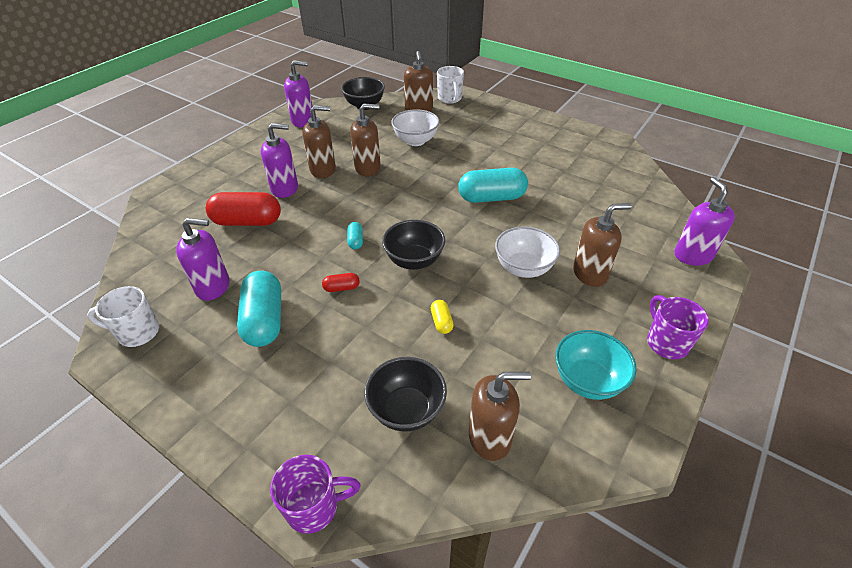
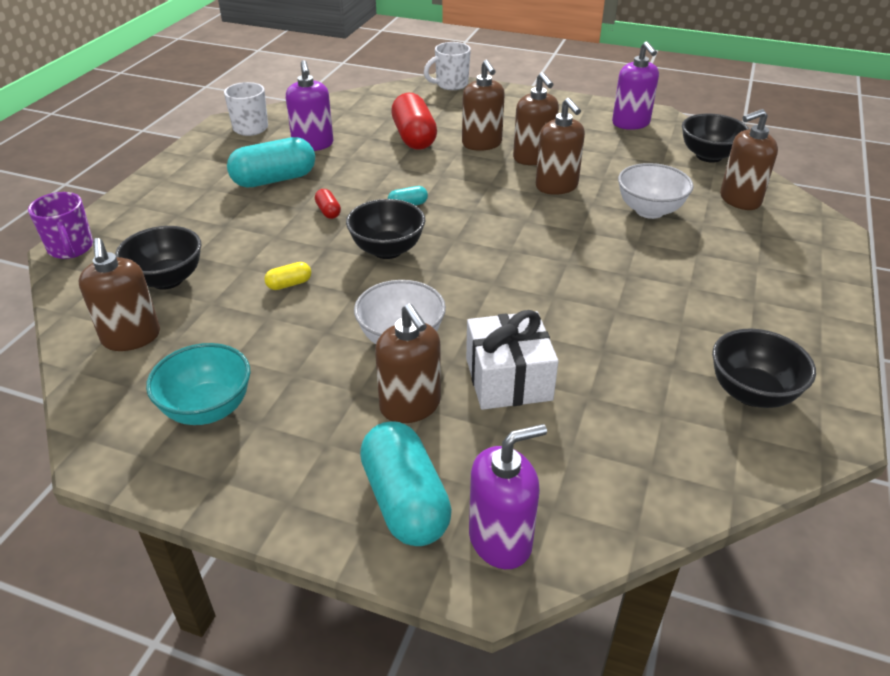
camera: 75 degrees right, 5 degrees down
(285, 188) = (482, 144): purple soap dispenser -> brown soap dispenser
(450, 99) = (802, 222): white mug -> white mug (451, 85)
(491, 198) = (548, 295): turquoise capsule -> turquoise capsule (405, 501)
(569, 229) = (508, 379): none -> white gift
(587, 153) = (751, 393): none -> black bowl
(666, 342) = (282, 491): purple mug -> none

